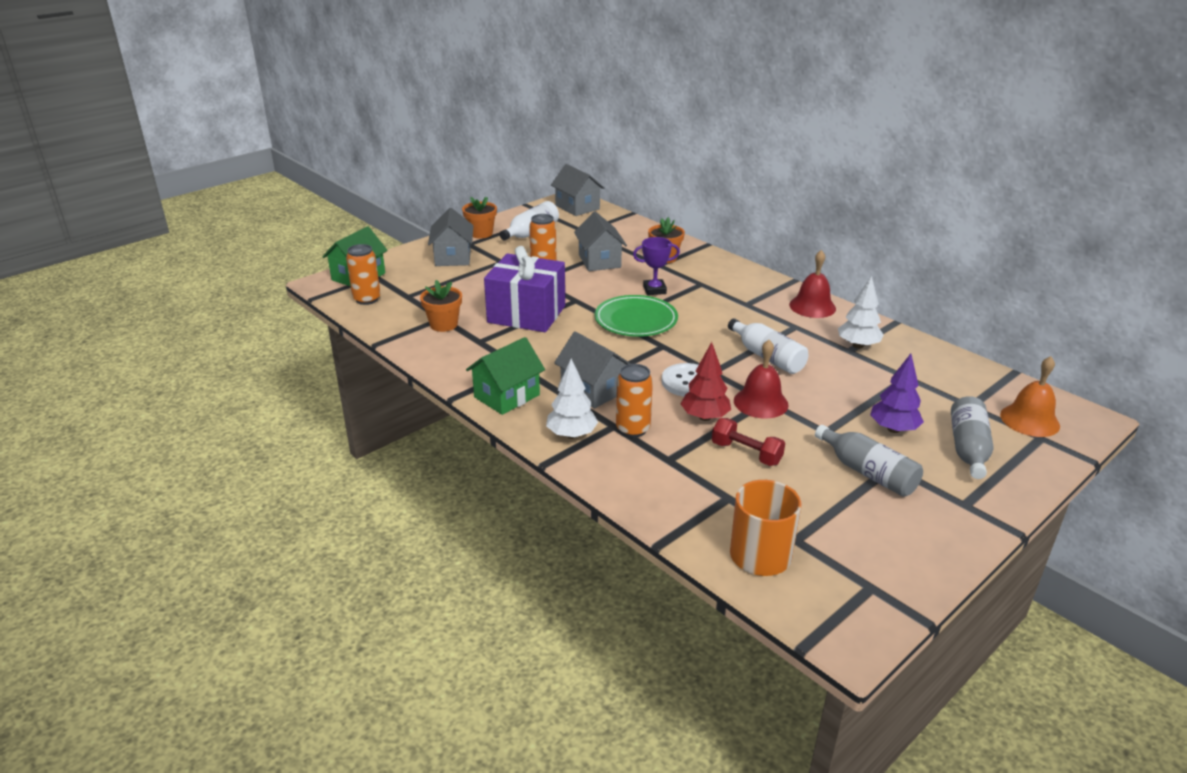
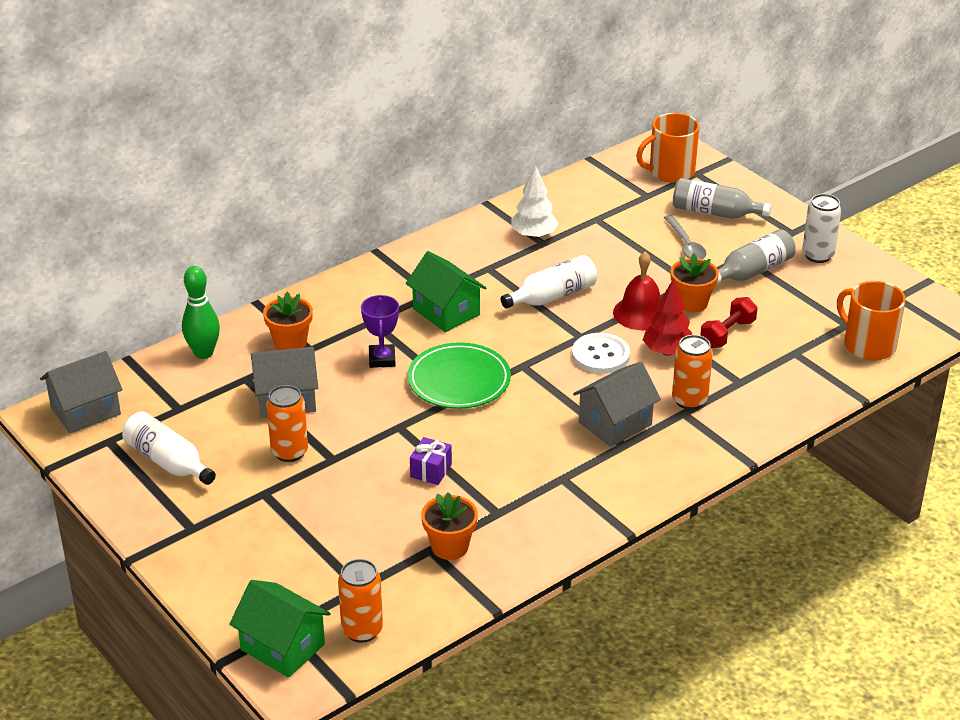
camera: 85 degrees left, 5 degrees up
(453, 257) = (237, 544): grey house -> none
(481, 233) = (156, 515): orange flower pot -> orange flower pot (691, 303)
(507, 396) = (625, 489): green house -> green house (446, 312)
(526, 314) = (431, 470): purple gift -> purple gift, size x0.40
(572, 435) = (700, 442): white tree -> none
(644, 233) = (203, 353): none -> green bowling pin
(812, 306) = (444, 249): red bell -> none
(893, 429) = (686, 245): purple tree -> grey spoon
(927, 523) = (818, 255): none -> white can
(1029, 420) = (670, 172): orange bell -> orange mug

